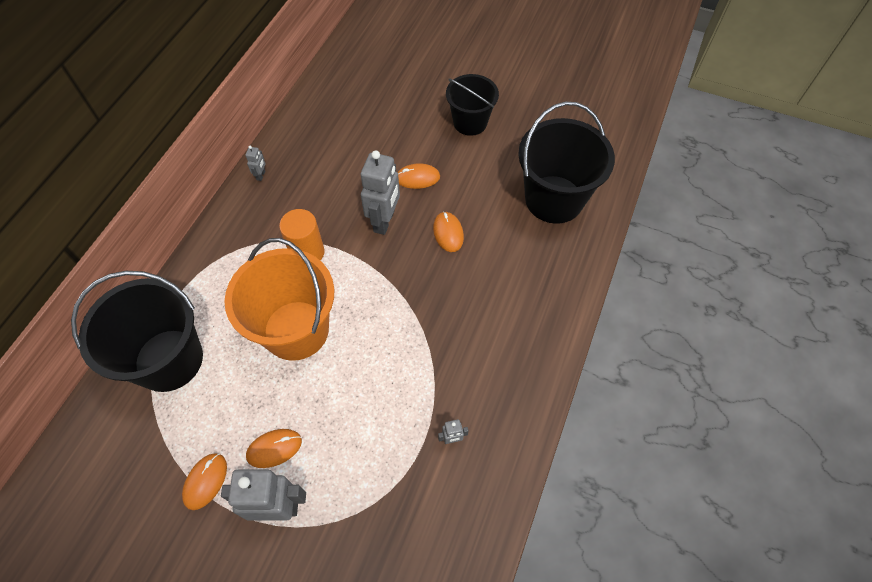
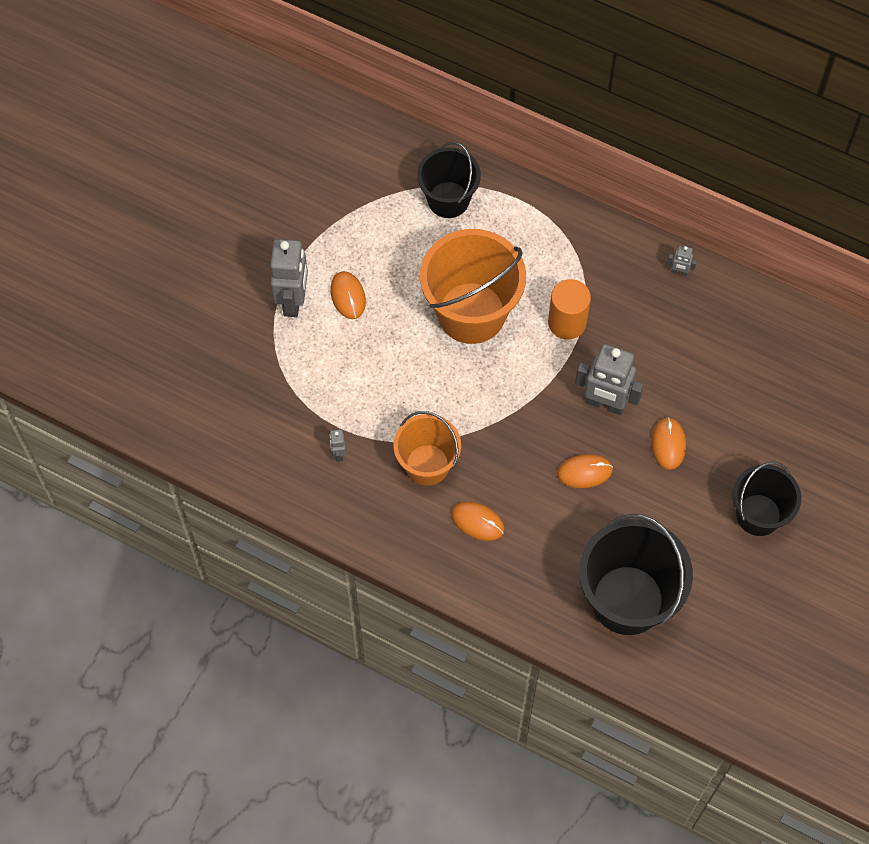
camera: 95 degrees right, 5 degrees up
(169, 360) = (448, 200): black bucket -> black bucket, size x0.62
(205, 481) = (324, 241): orange mouse -> orange mouse (477, 522)
(455, 356) = (427, 465): none -> orange bucket

